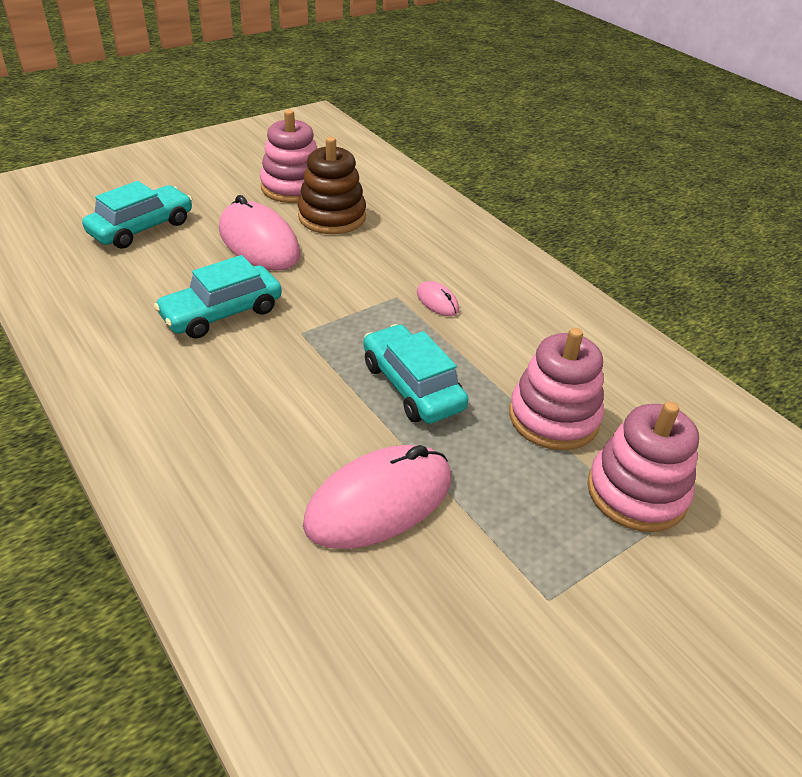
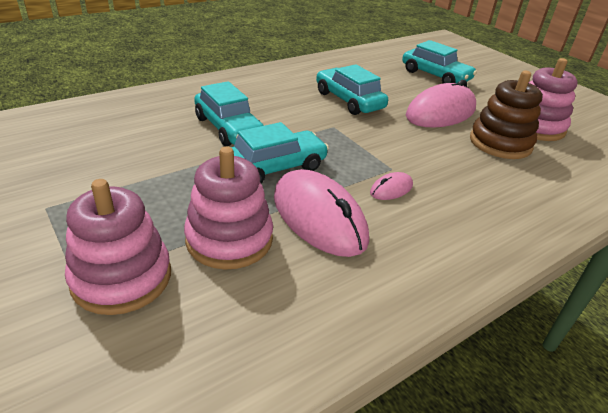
camera: 90 degrees right, 5 degrees down
(314, 433) = (228, 128): none -> turquoise car
(379, 501) = (162, 148): pink mouse -> pink mouse (319, 217)

